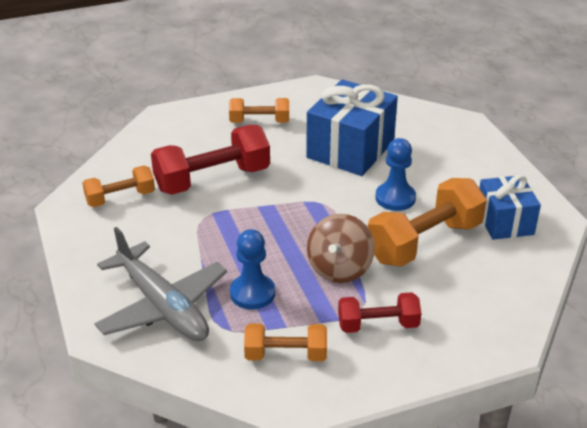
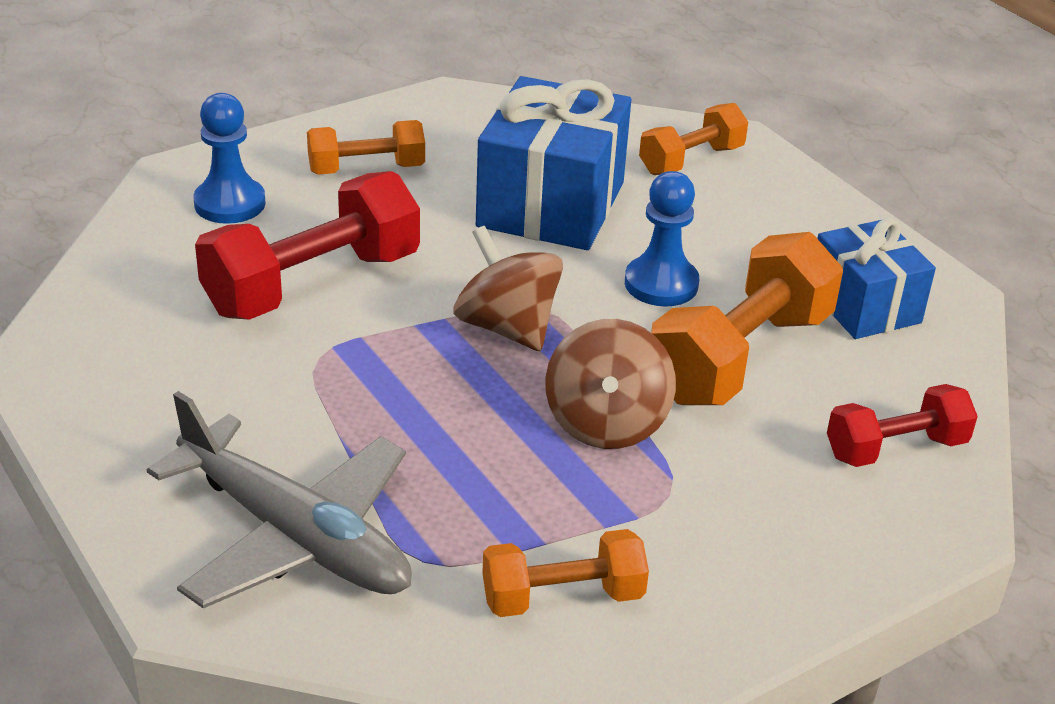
camera: 15 degrees left, 0 degrees up
(120, 198) = (143, 337): orange dumbbell -> orange dumbbell (691, 160)
(252, 293) = (460, 489): blue pawn -> blue pawn (230, 203)
(304, 212) = (507, 327): none -> brown spinning top
(378, 325) = (711, 518): red dumbbell -> red dumbbell (895, 448)

